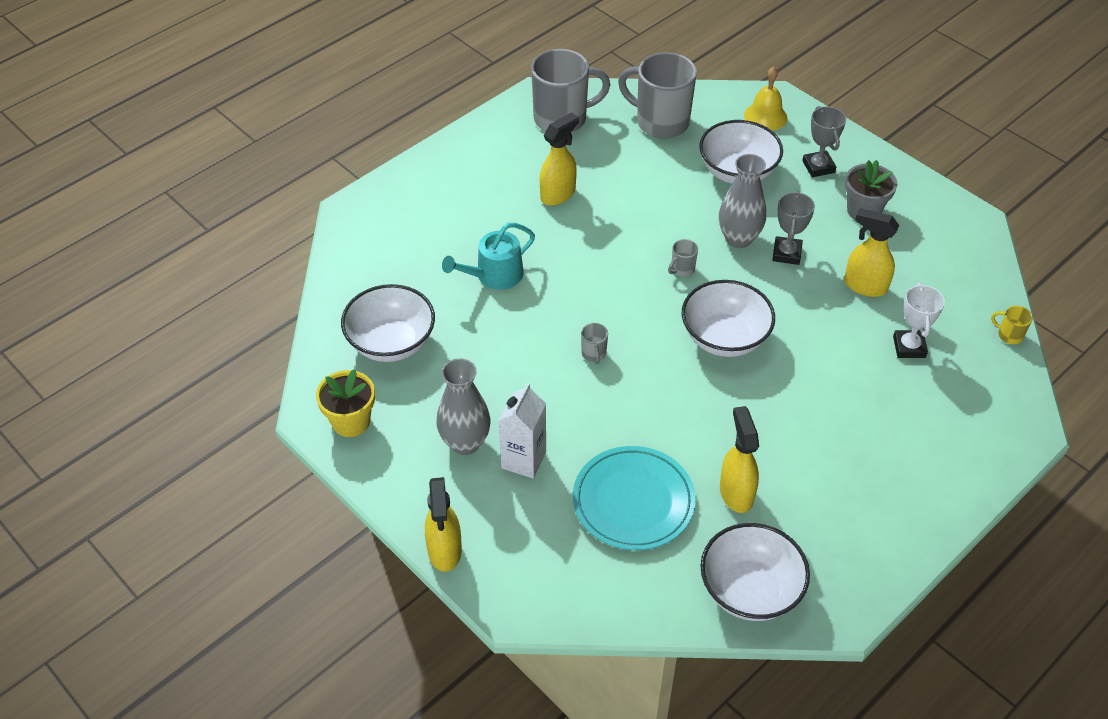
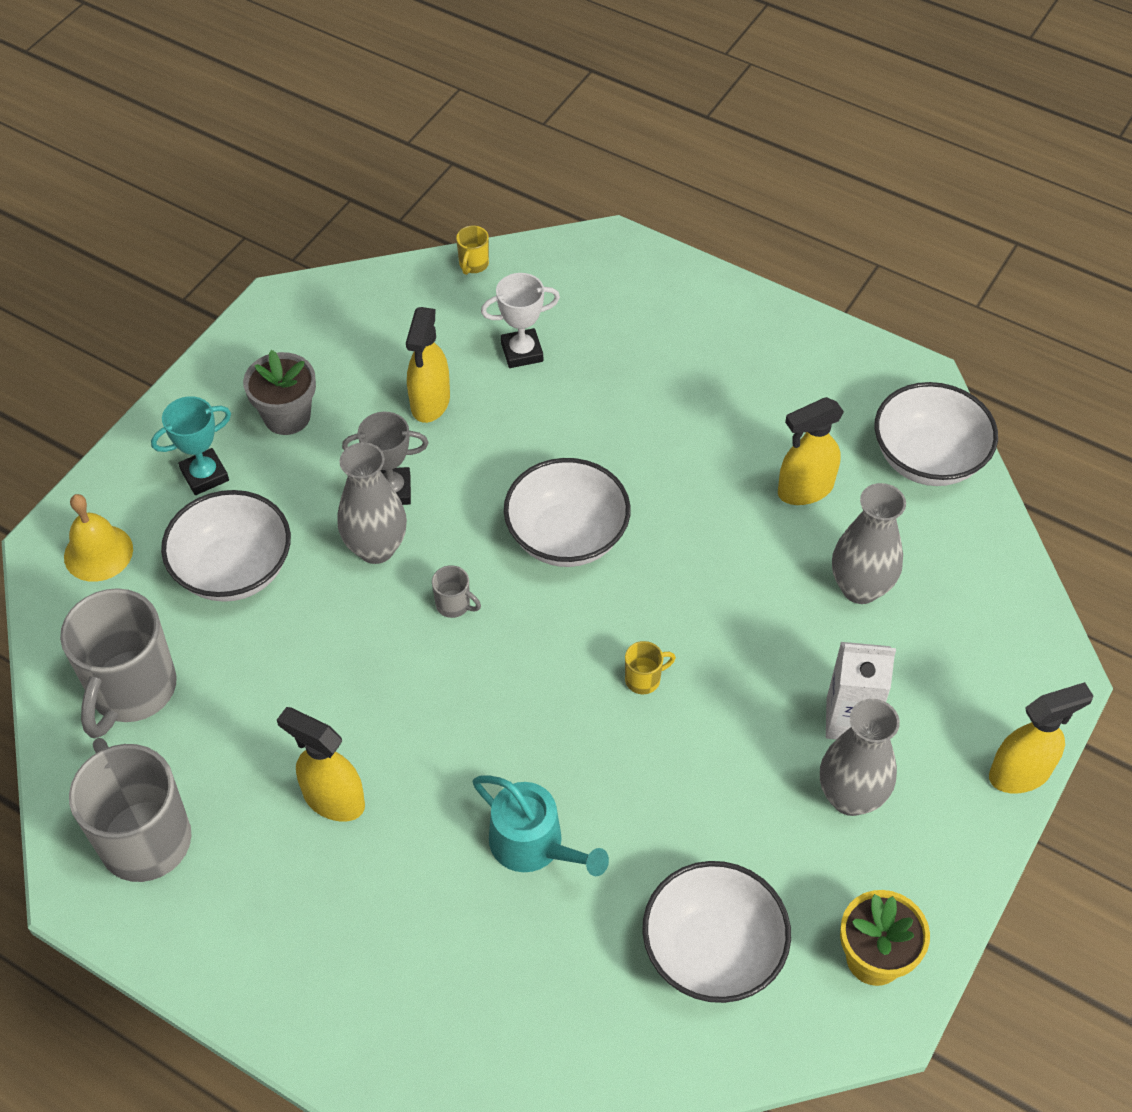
camera: 105 degrees left, 5 degrees up
(594, 354) = (644, 679): grey mug -> yellow mug
(633, 501) = (860, 588): turquoise plate -> grey vase
(818, 167) = (204, 475): grey trophy -> turquoise trophy

